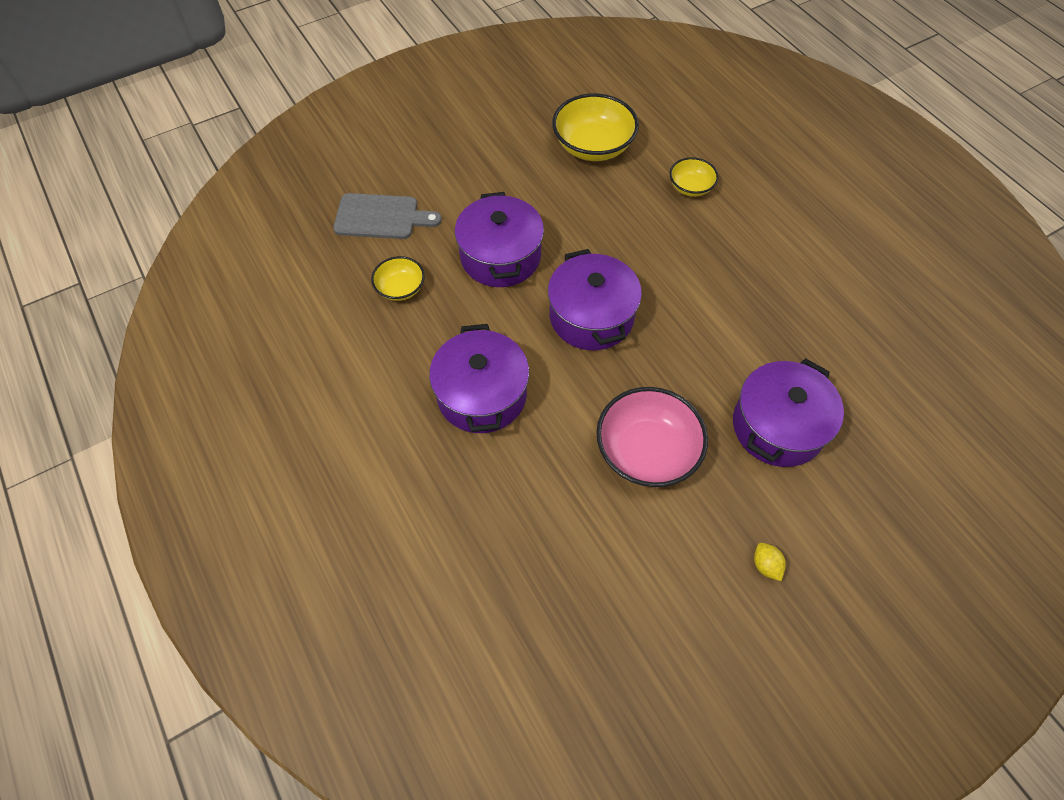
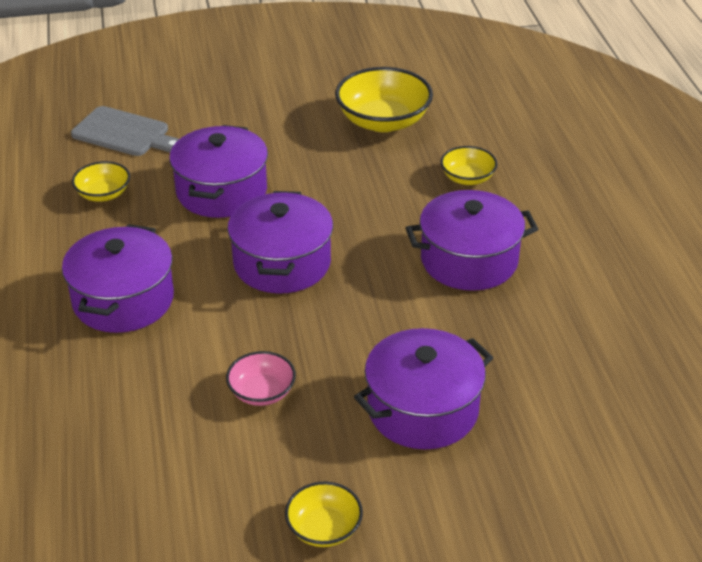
camera: 20 degrees right, 20 degrees down
(647, 451) = (262, 392): pink bowl -> pink bowl, size x0.55
(735, 270) = (469, 260): none -> purple pot
(765, 565) = (324, 528): yellow lemon -> yellow bowl

